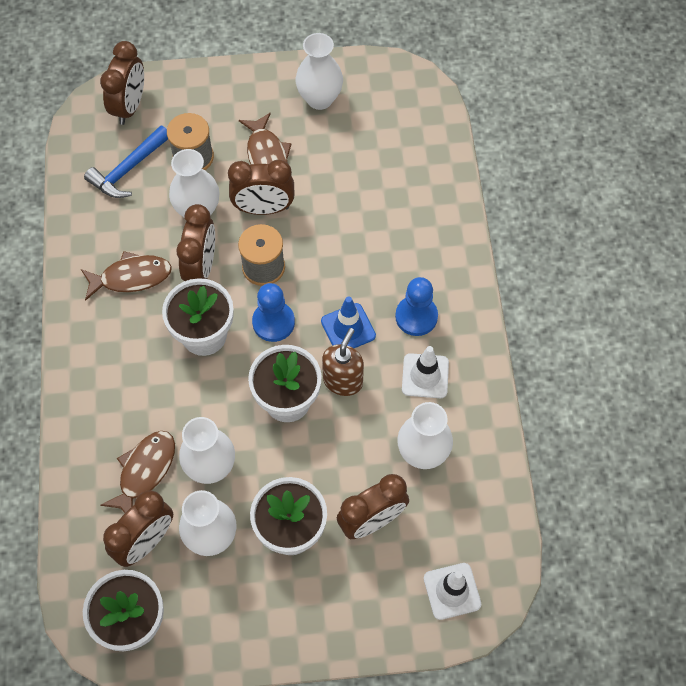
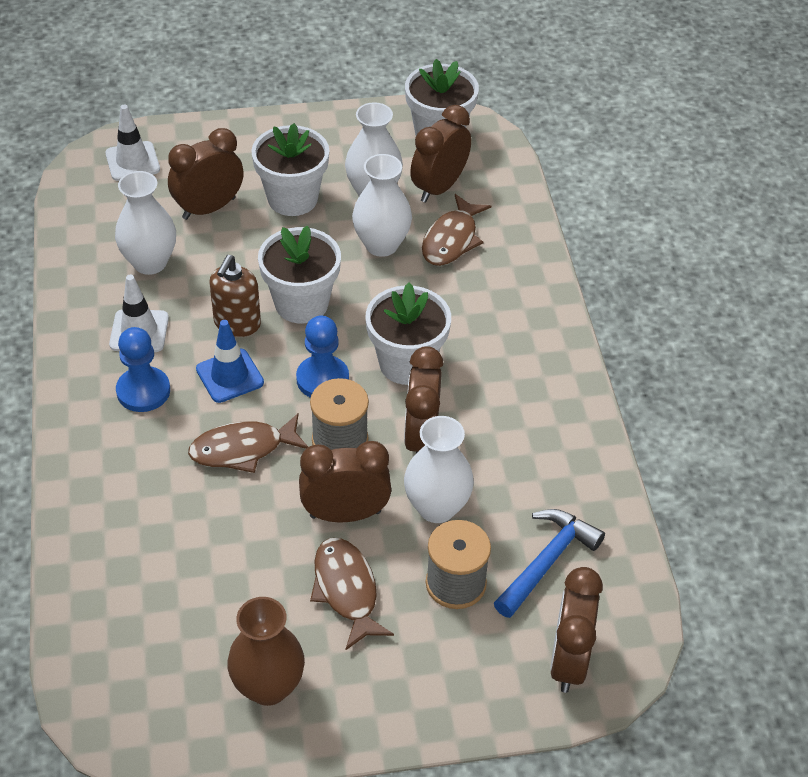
camera: 175 degrees right, 15 degrees down
(131, 277) = (509, 423): brown fish -> brown fish (243, 449)
(319, 99) = (268, 686): white vase -> brown vase

